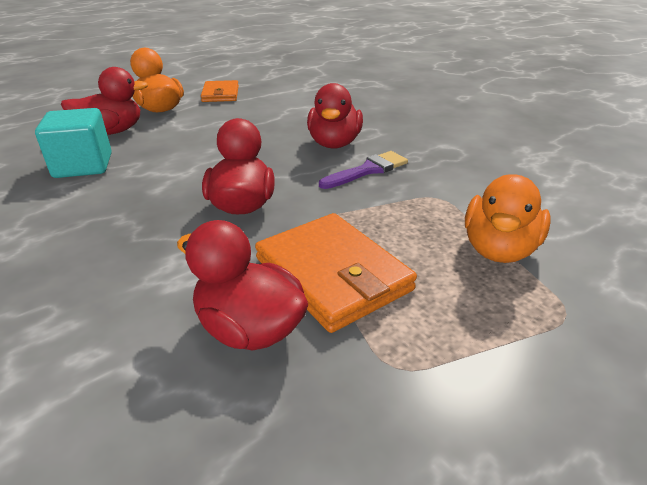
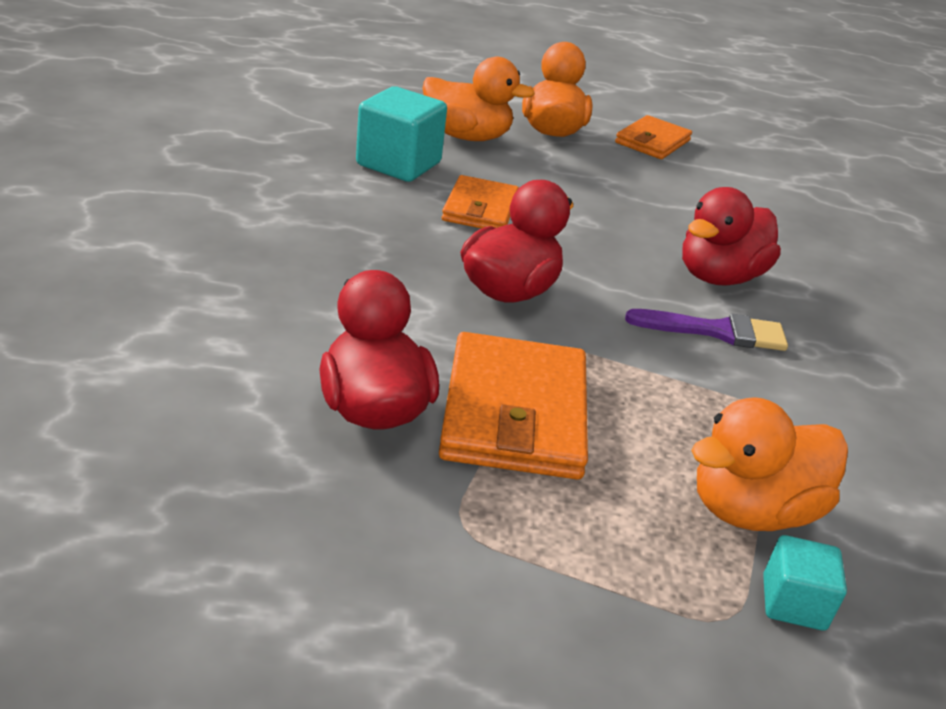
camera: 35 degrees right, 0 degrees up
(111, 132) = (467, 137): red duck -> orange duck
(168, 168) = (480, 209): none -> orange wallet
(575, 284) = (793, 603): none -> turquoise cube

